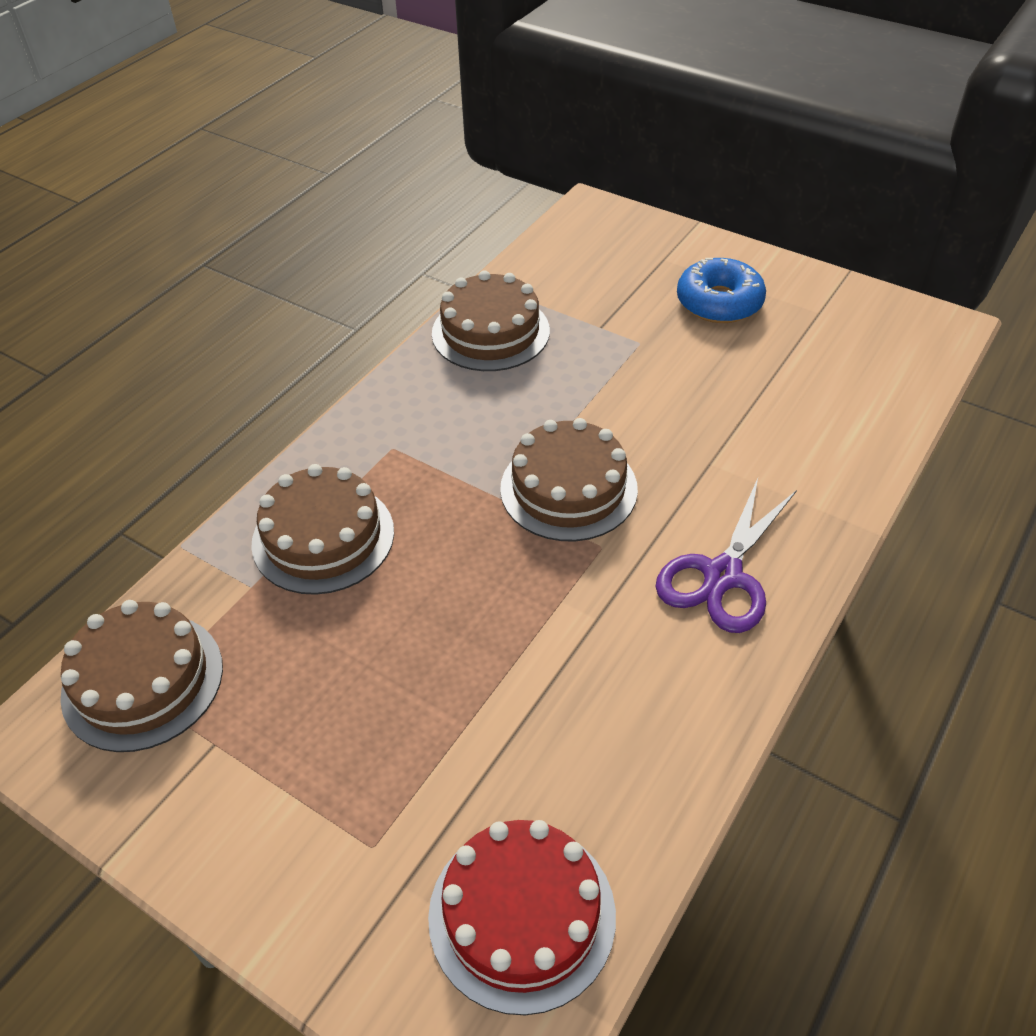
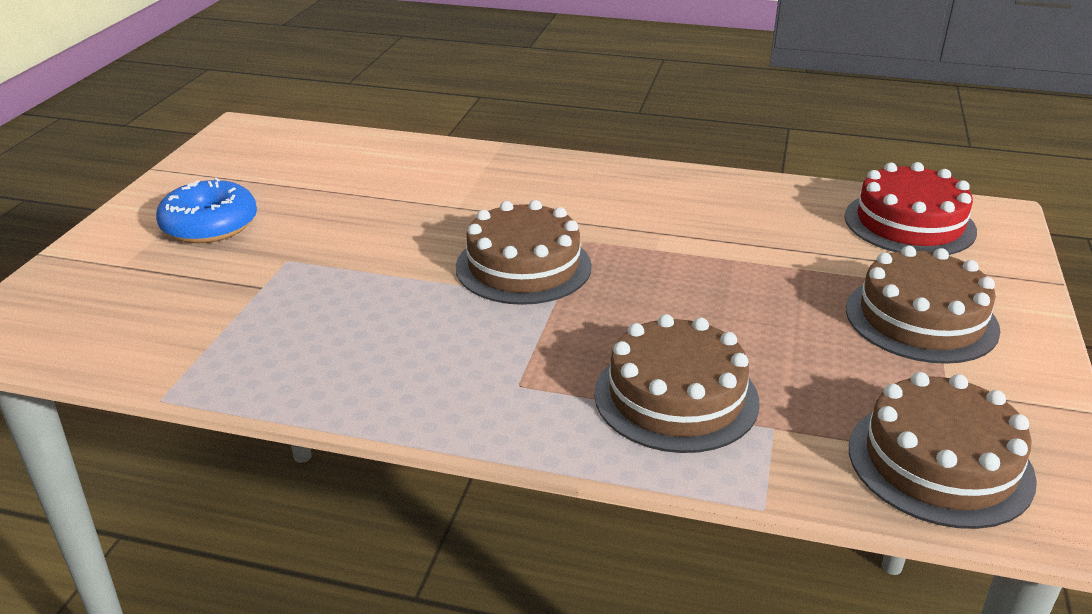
camera: 110 degrees left, 15 degrees down
(490, 332) = (282, 360): brown cake -> brown cake (921, 319)
(722, 575) = (581, 190): purple scissors -> none

